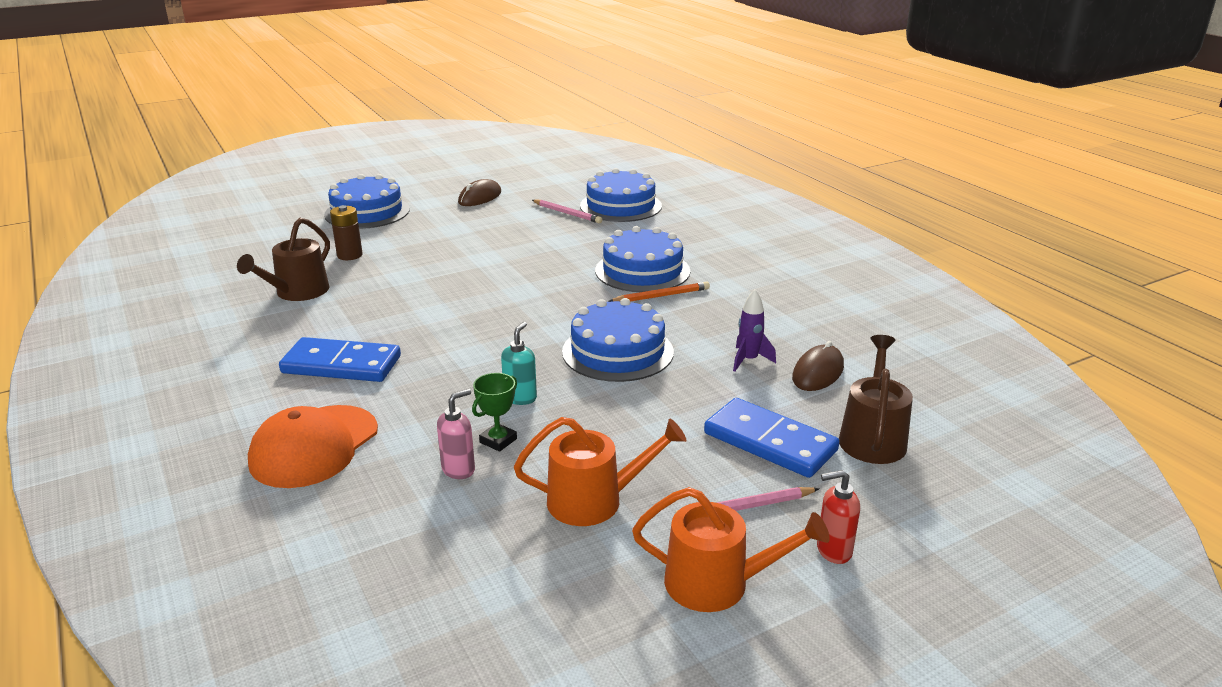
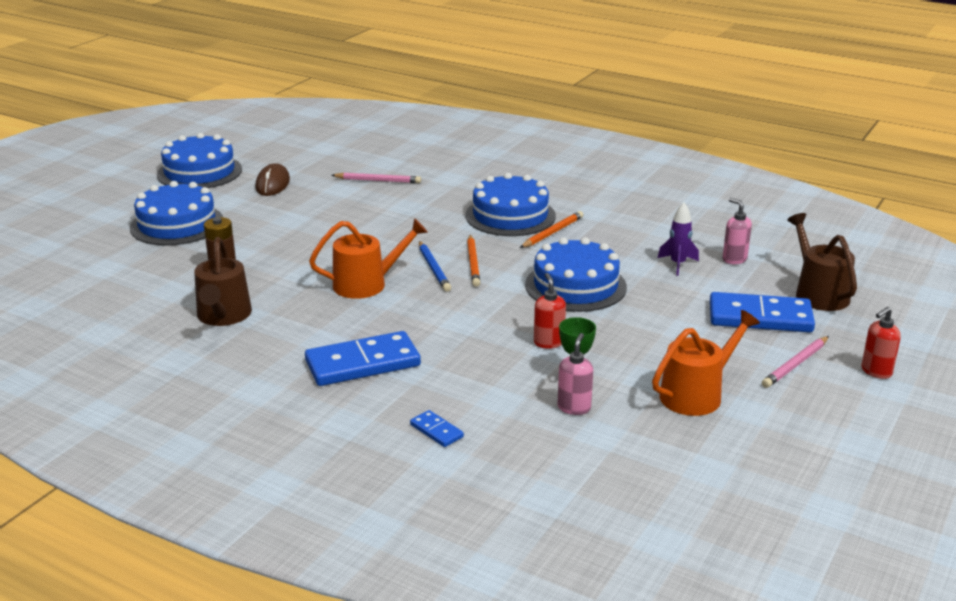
camera: 30 degrees left, 0 degrees up
(314, 446) = (436, 431): orange cap -> blue domino
(511, 300) = (434, 268): none -> blue pencil
(520, 398) = (548, 342): turquoise soap dispenser -> red soap dispenser
(552, 304) = (473, 263): none -> orange pencil
(620, 206) = (417, 162): blue cake -> blue cake (199, 172)
(717, 583) = (834, 415): orange watering can -> orange watering can (366, 284)
(818, 372) = (734, 259): brown mouse -> pink soap dispenser

